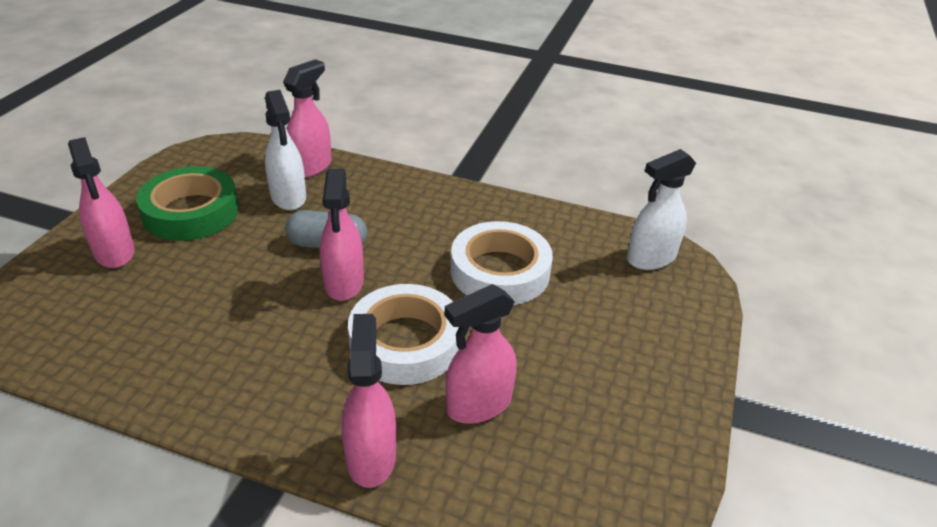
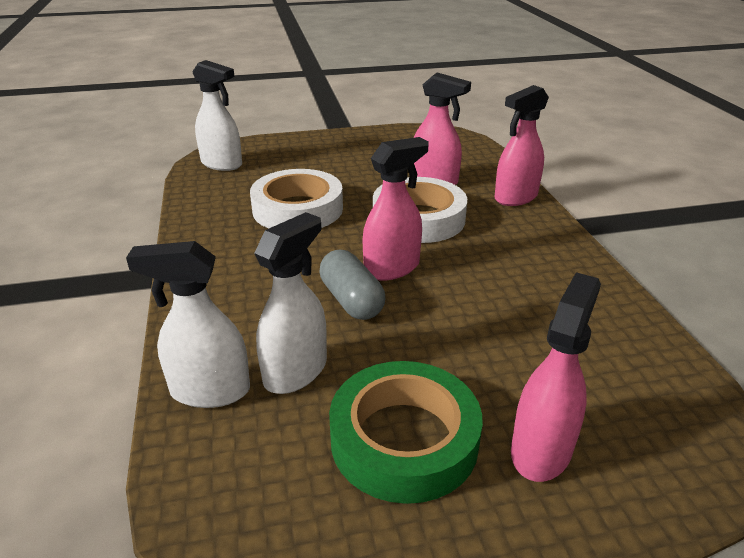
camera: 120 degrees left, 5 degrees down
(311, 167) = (209, 391): pink spray bottle -> white spray bottle

